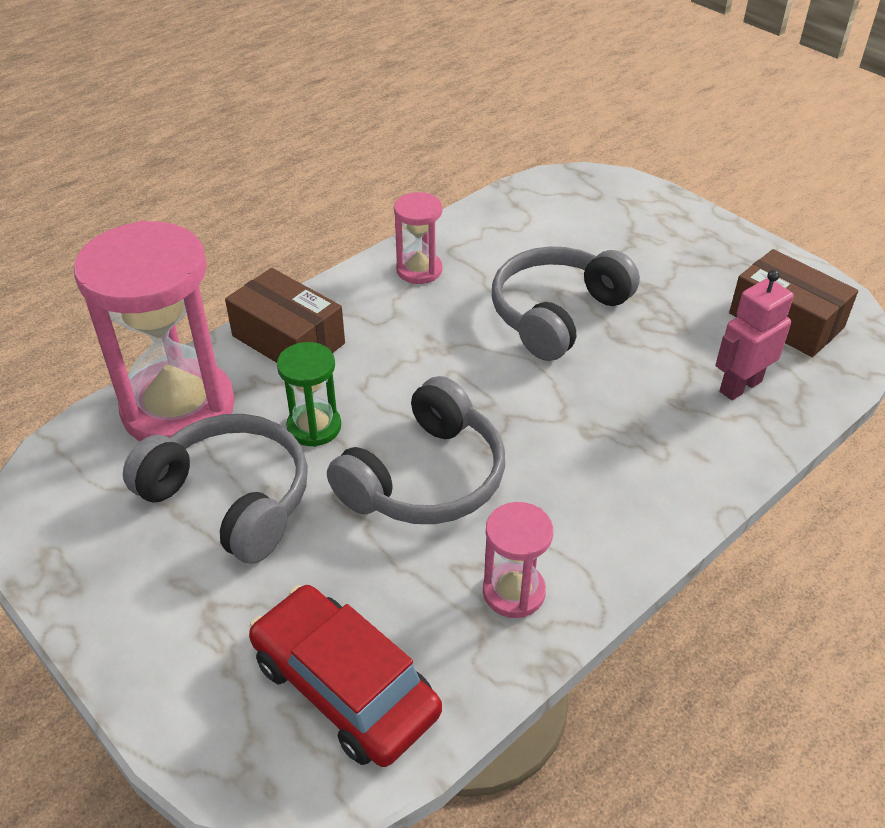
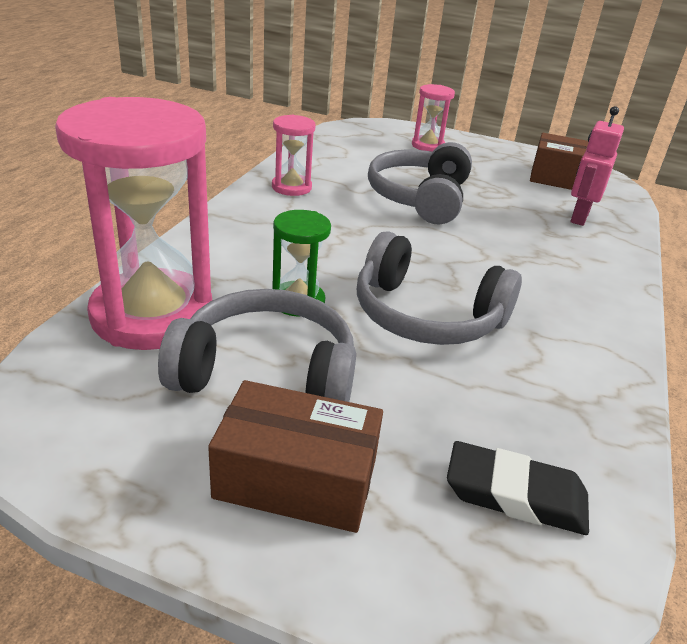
camera: 30 degrees left, 10 degrees down
(288, 340) = (219, 247): brown box -> brown box (296, 479)
(345, 686) = (515, 495): red car -> black eraser
(425, 478) = (426, 316): grey headphones -> grey headphones turned 105 degrees clockwise
(513, 592) = (572, 376): pink hourglass -> pink hourglass (428, 146)

